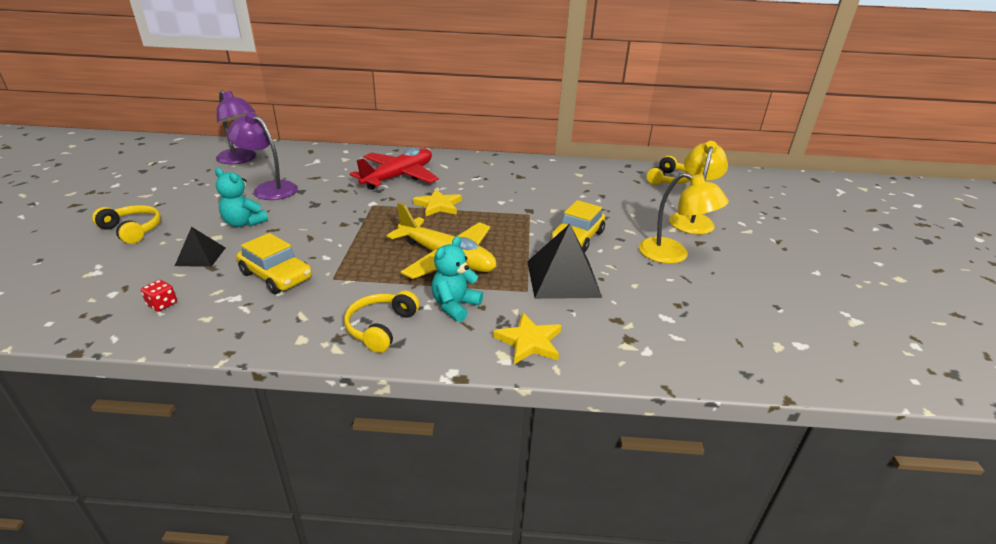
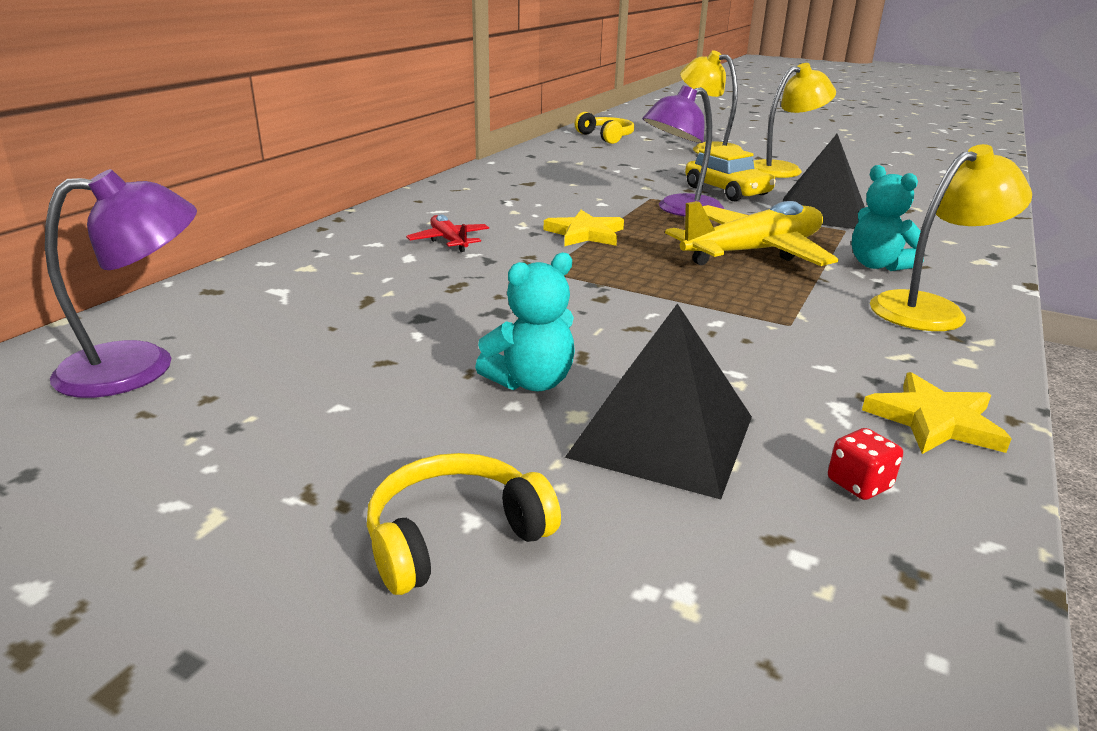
camera: 65 degrees left, 5 degrees down
(200, 256) = (662, 436): black pyramid -> black pyramid, size x1.80
(269, 188) = (374, 345): purple lamp -> purple lamp (680, 210)
(276, 276) = (770, 365): yellow car -> none
(381, 327) = (930, 309): yellow headphones -> yellow lamp
(399, 177) = (449, 241): red plane -> red plane, size x0.47
(529, 342) = (953, 246): yellow star -> yellow star (935, 421)

